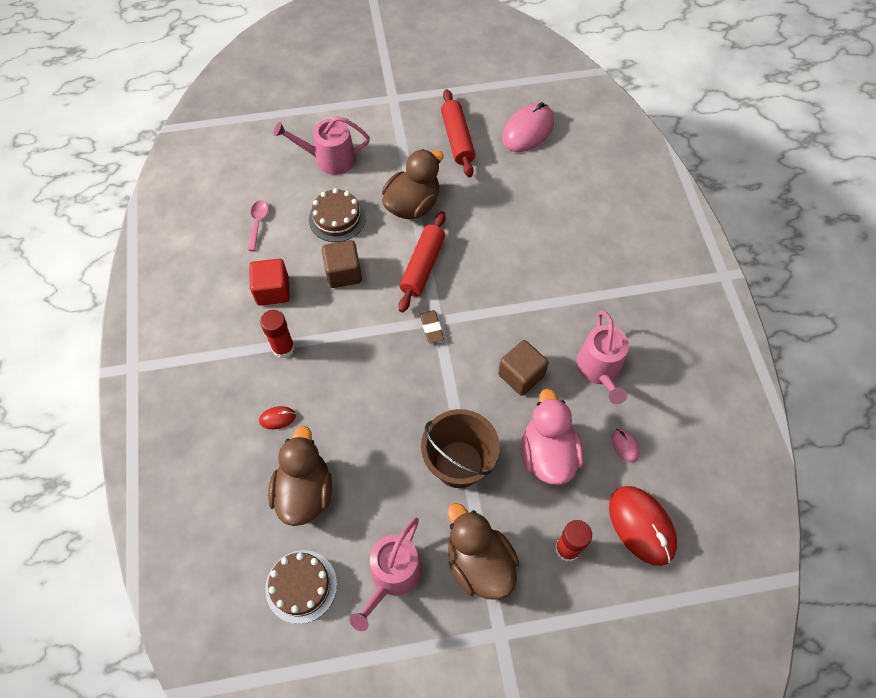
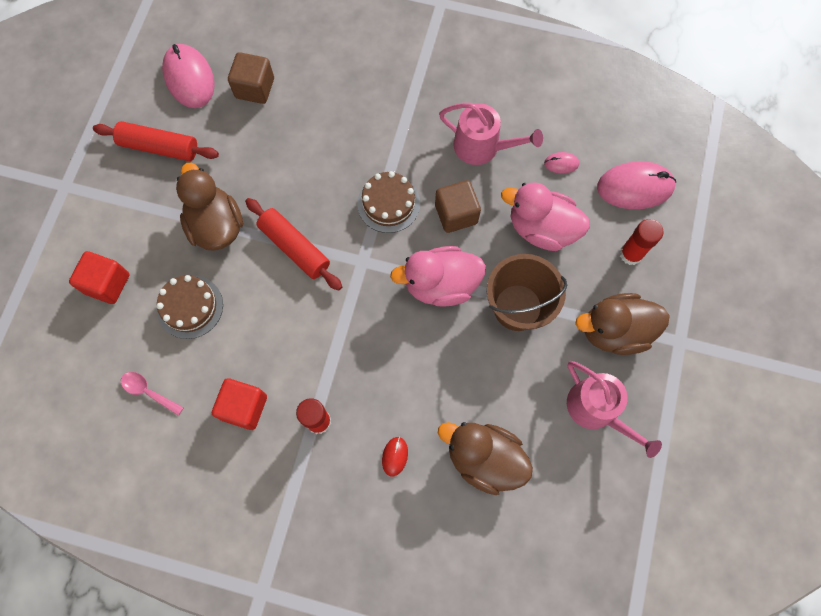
camera: 65 degrees left, 10 degrees up
(301, 586) = (573, 496): brown cake -> brown cake (388, 203)
(329, 159) = (107, 284): pink watering can -> red cube
(343, 273) = (261, 327): brown cube -> brown cube (255, 88)
(431, 328) = (368, 270): brown eraser -> none
(447, 390) = (440, 285): none -> pink duck
(641, 526) = (635, 187): red mouse -> pink mouse

